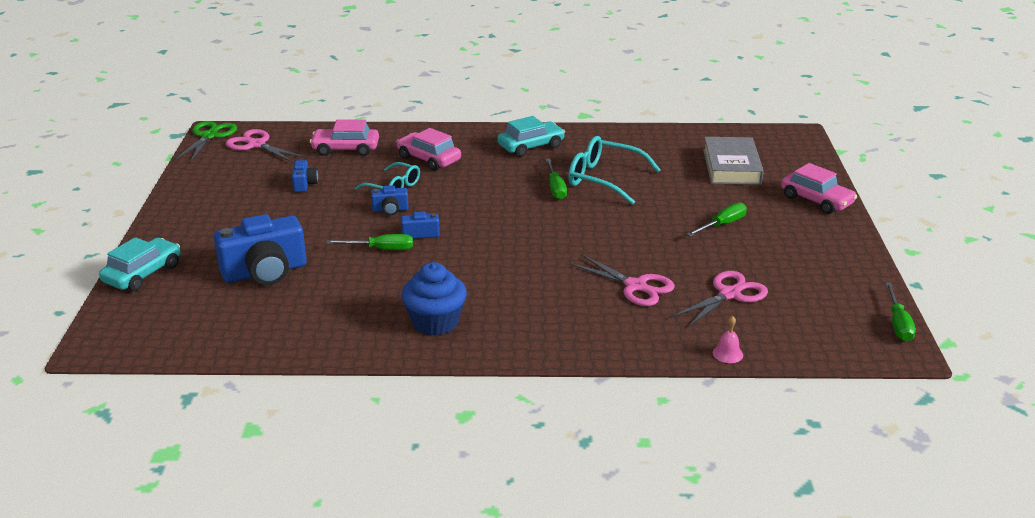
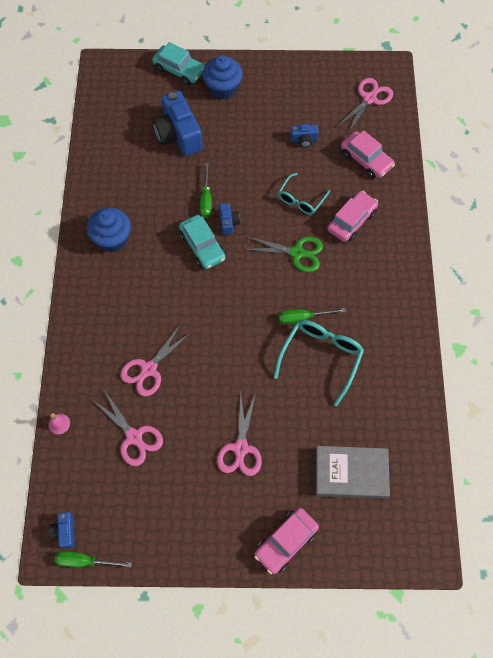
camera: 90 degrees right, 35 degrees up
(195, 238) = (223, 88): none -> blue cupcake
(209, 136) = (382, 66): green scissors -> green scissors (297, 253)
(345, 149) = (366, 160): pink car -> pink car turned 135 degrees clockwise
(390, 210) = (264, 200): blue camera -> blue camera (65, 532)
(531, 146) = (381, 299): turquoise car -> turquoise car (202, 246)
(722, 225) = (241, 448): green screwdriver -> pink scissors

